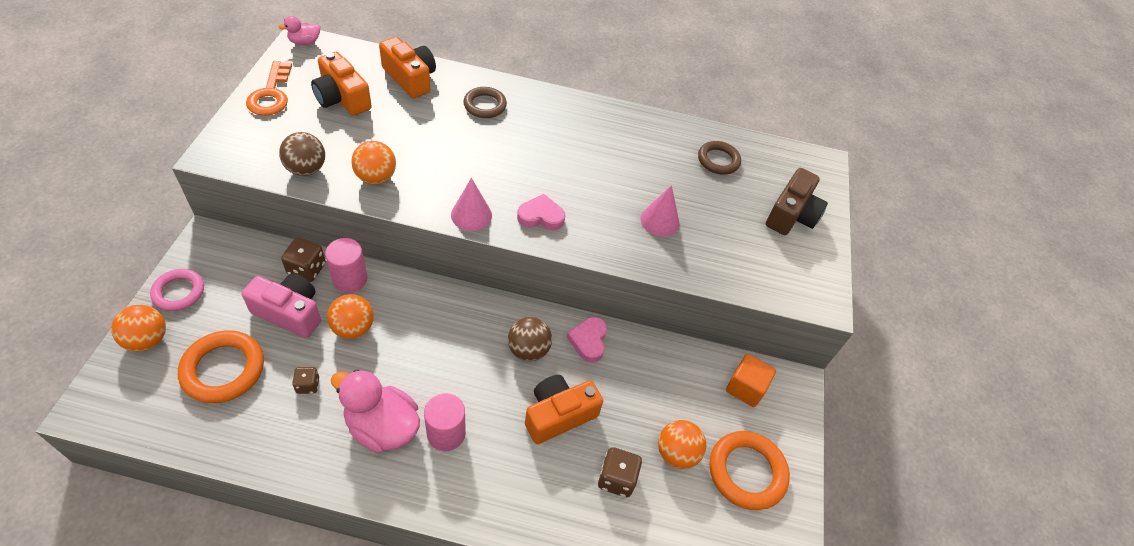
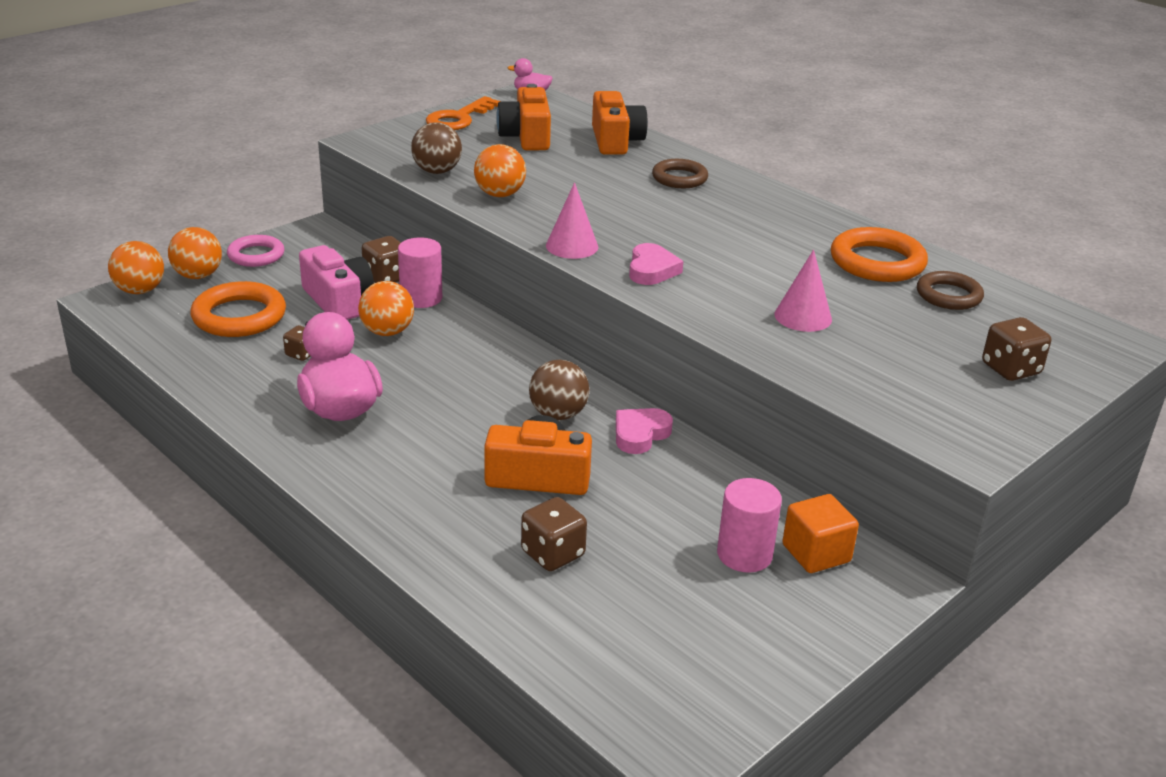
camera: 40 degrees right, 20 degrees down
(446, 433) = (398, 439): pink cylinder -> pink cylinder (744, 554)
(541, 216) = (652, 270): pink heart -> pink heart turned 60 degrees clockwise
(676, 453) = (654, 567): orange ball -> orange ball (140, 290)
(746, 472) = (735, 624): orange ring -> orange ring (877, 262)
(791, 215) = (1010, 369): brown camera -> brown dice

